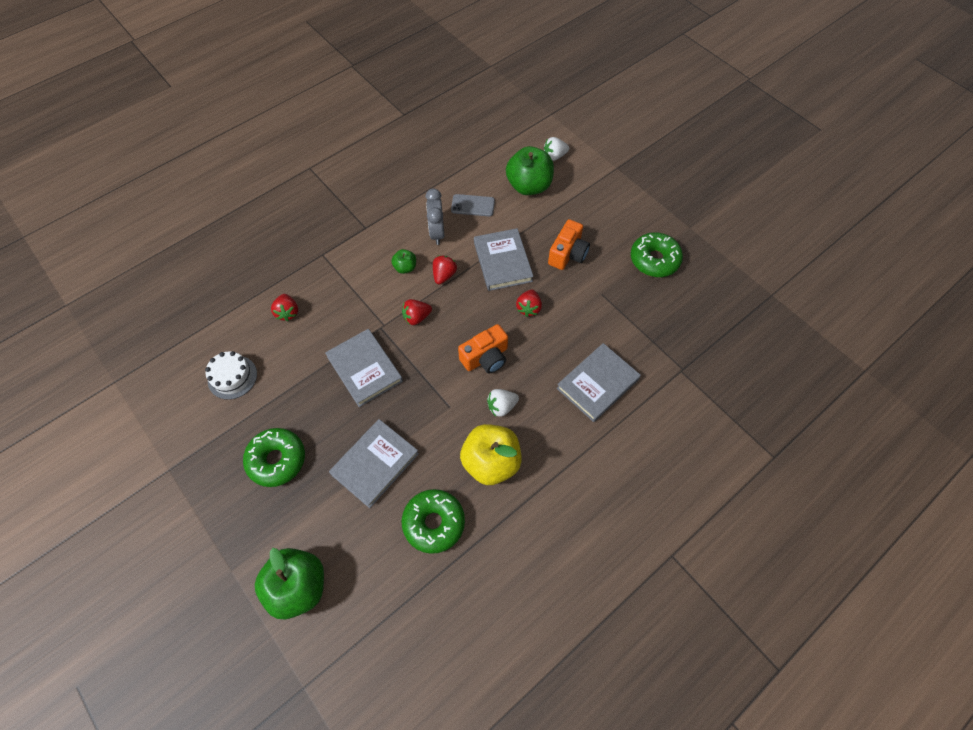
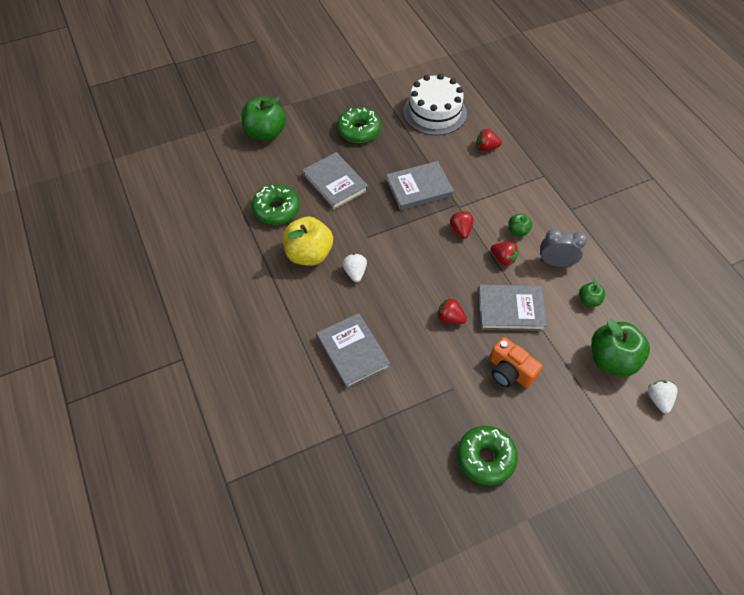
camera: 105 degrees right, 5 degrees down
(232, 377) = (435, 112): white cake -> white cake, size x1.70
(473, 205) = (589, 300): grey phone -> green apple
(485, 357) = (406, 272): orange camera -> none

